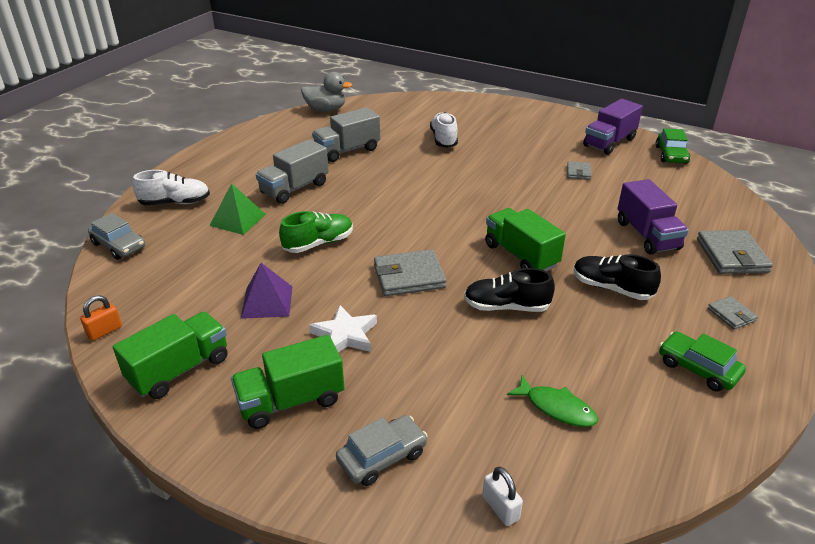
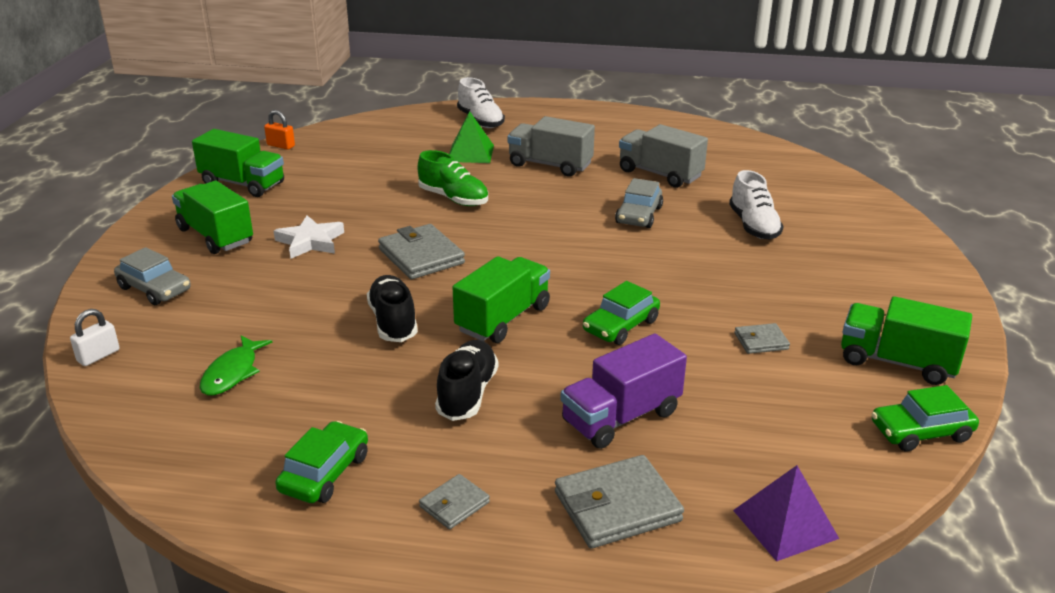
camera: 70 degrees right, 5 degrees down
(119, 245) = (397, 119): grey car -> grey car (639, 215)
(267, 302) = (345, 196): purple pyramid -> purple pyramid (785, 524)
(326, 110) = (749, 142): grey duck -> none
(443, 139) = (753, 226): white shoe -> white shoe turned 105 degrees clockwise
(546, 212) = (621, 326): none -> green car
(609, 142) = (897, 362): purple truck -> green truck

